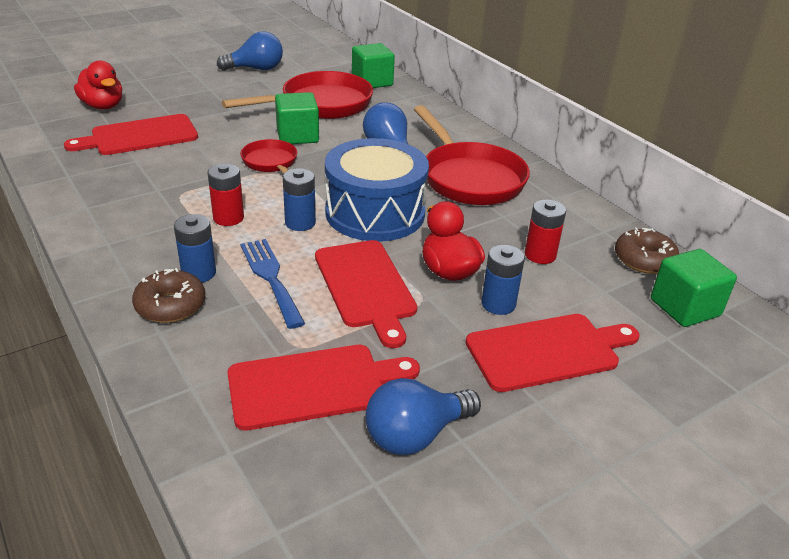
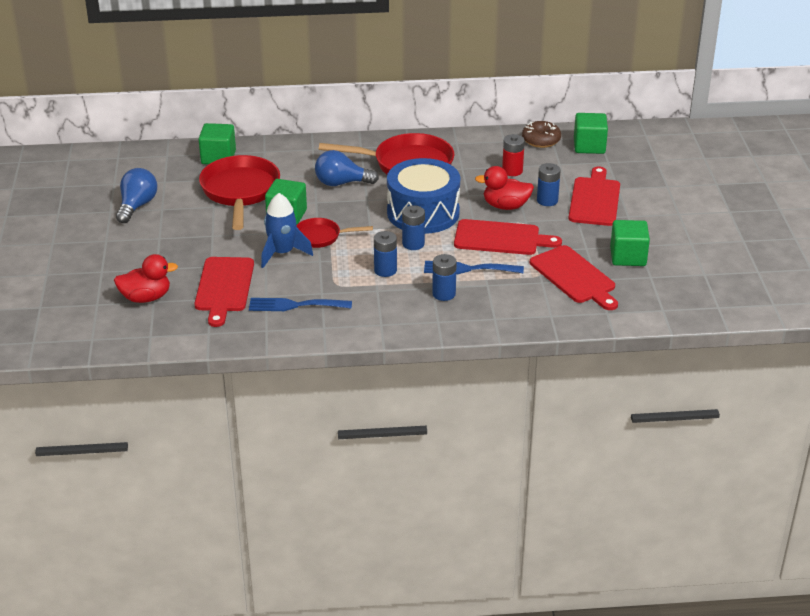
camera: 60 degrees left, 0 degrees up
(124, 180) = (295, 305): none -> blue fork
(170, 305) = (471, 310): brown donut -> none
(223, 150) = (282, 253): none -> blue rocket
(228, 218) = (385, 270): red battery -> blue battery
(314, 385) = (574, 277): red cutting board -> red cutting board turned 135 degrees clockwise
(415, 435) = (628, 257): blue light bulb -> green cube

